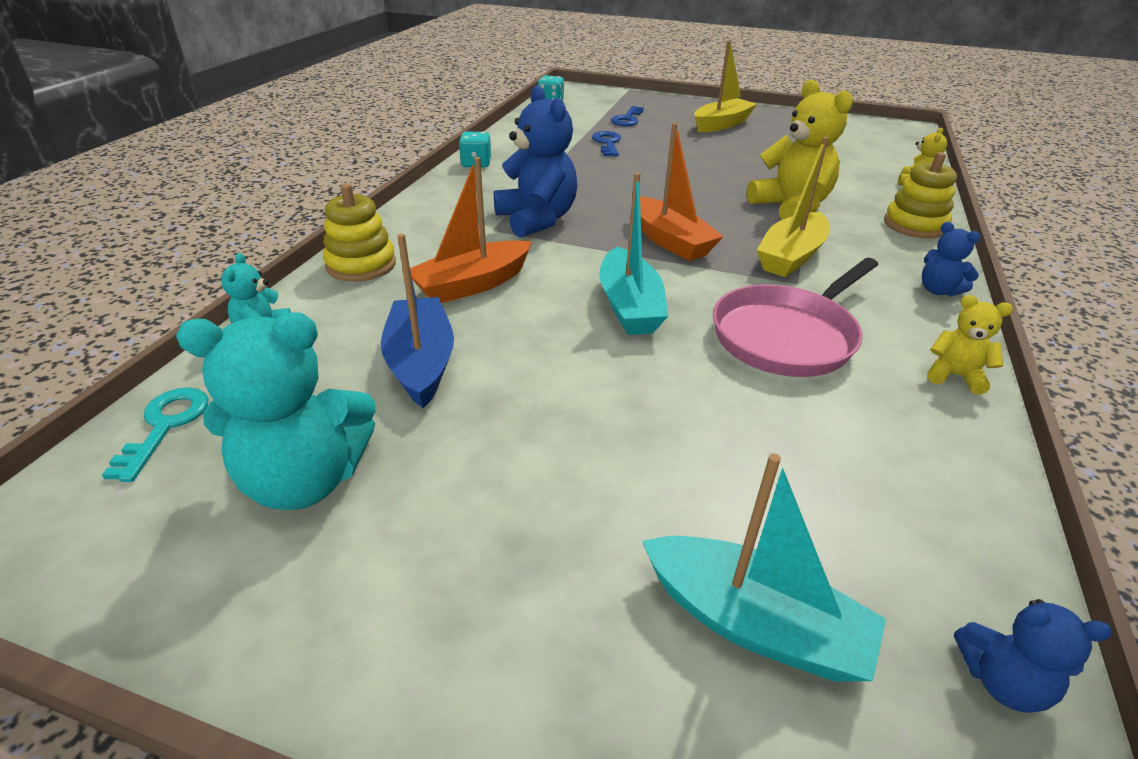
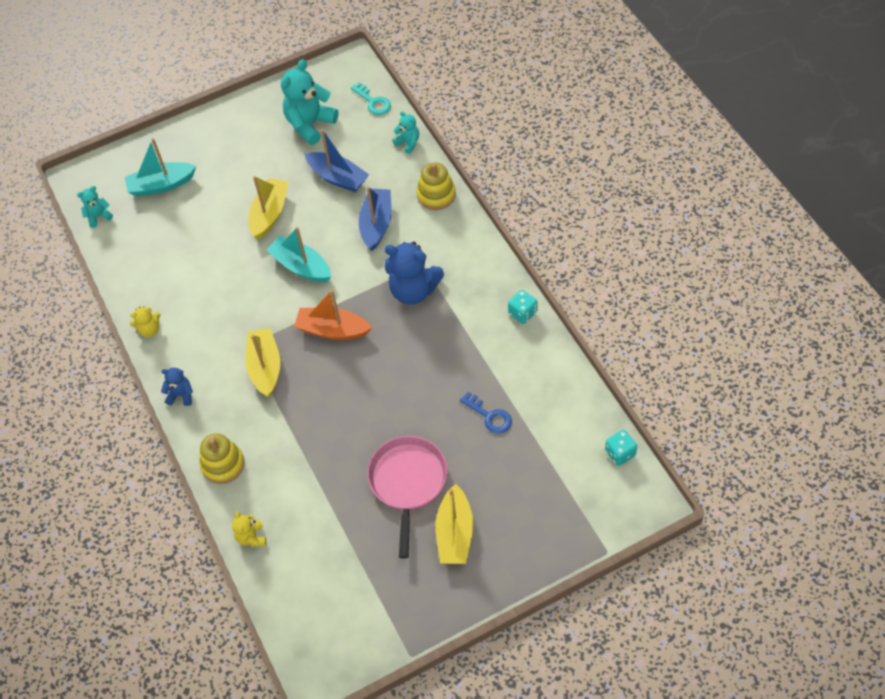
camera: 140 degrees right, 20 degrees up
(472, 284) = (376, 224): orange boat -> blue boat
(588, 391) = (269, 214): none -> yellow boat
(627, 119) = (527, 474): blue key -> none
(787, 336) = (225, 301): pink pan -> pink pan (408, 482)
(791, 207) = (302, 425): yellow teddy bear -> none
(1001, 681) = (98, 216): blue teddy bear -> turquoise teddy bear

